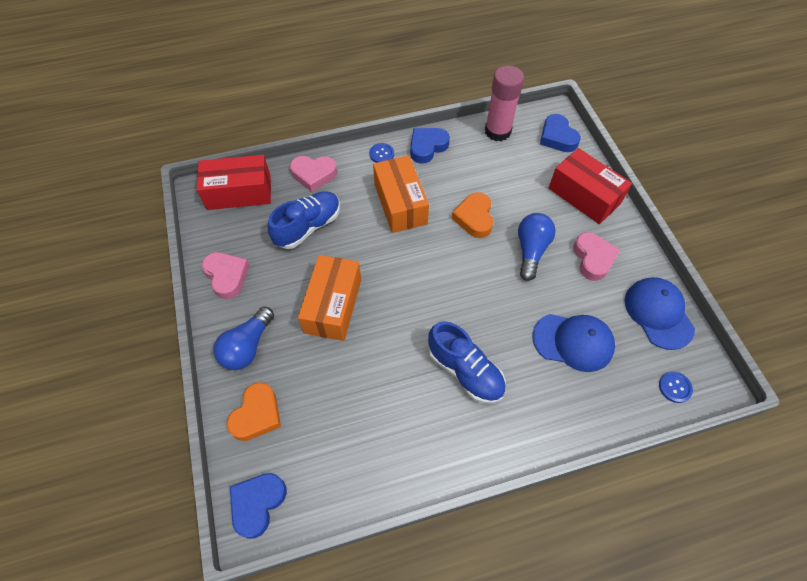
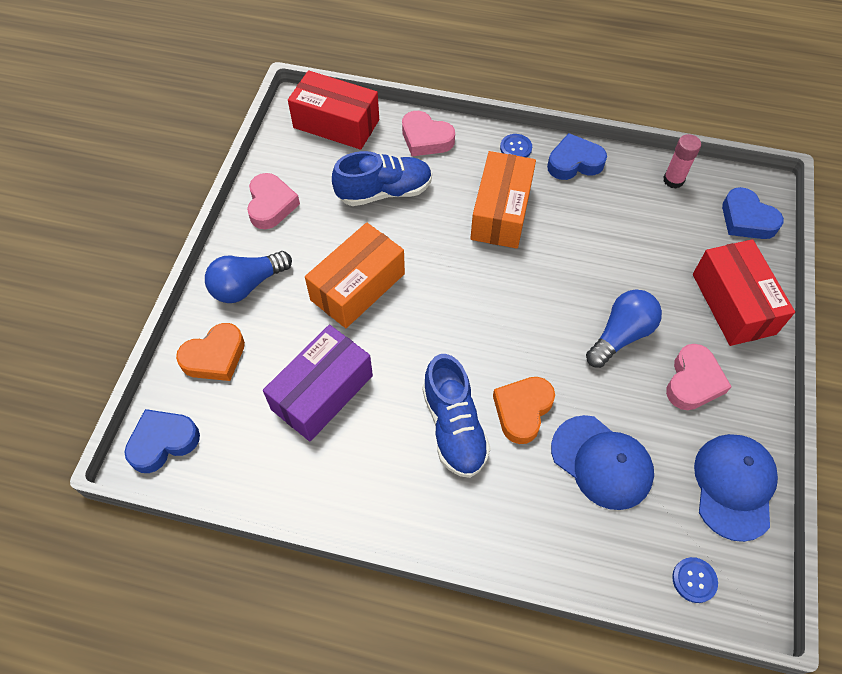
camera: 30 degrees right, 0 degrees up
(357, 397) = (322, 392): none -> purple box
(474, 218) = (577, 267): orange heart -> orange heart (522, 410)
(497, 131) = (673, 180): pink glue stick -> pink glue stick, size x0.58
(557, 137) = (746, 219): blue heart -> blue heart turned 45 degrees counterclockwise

